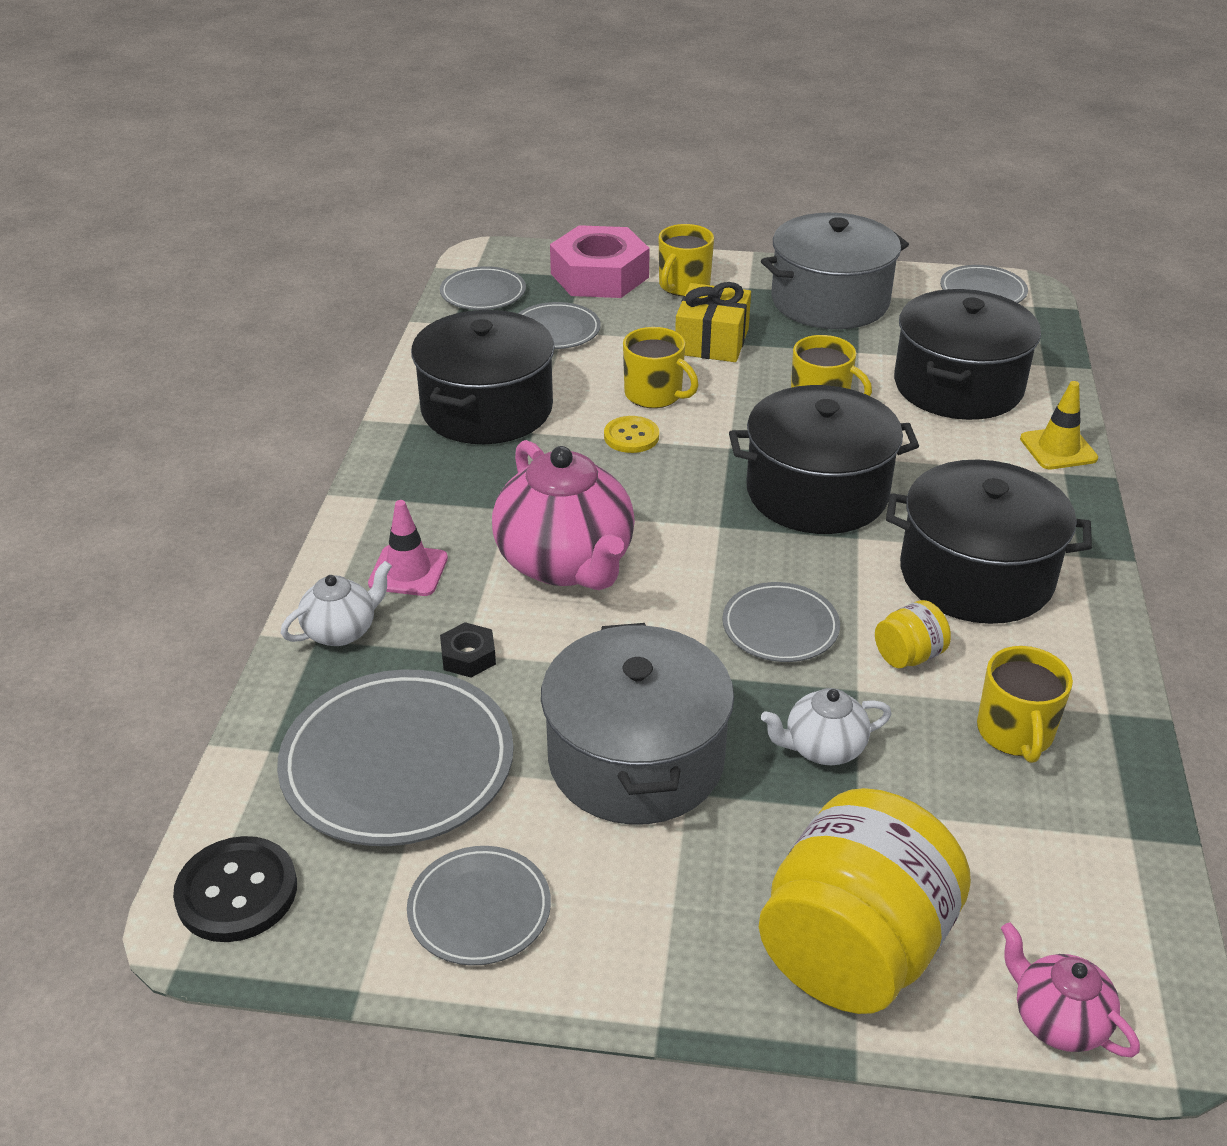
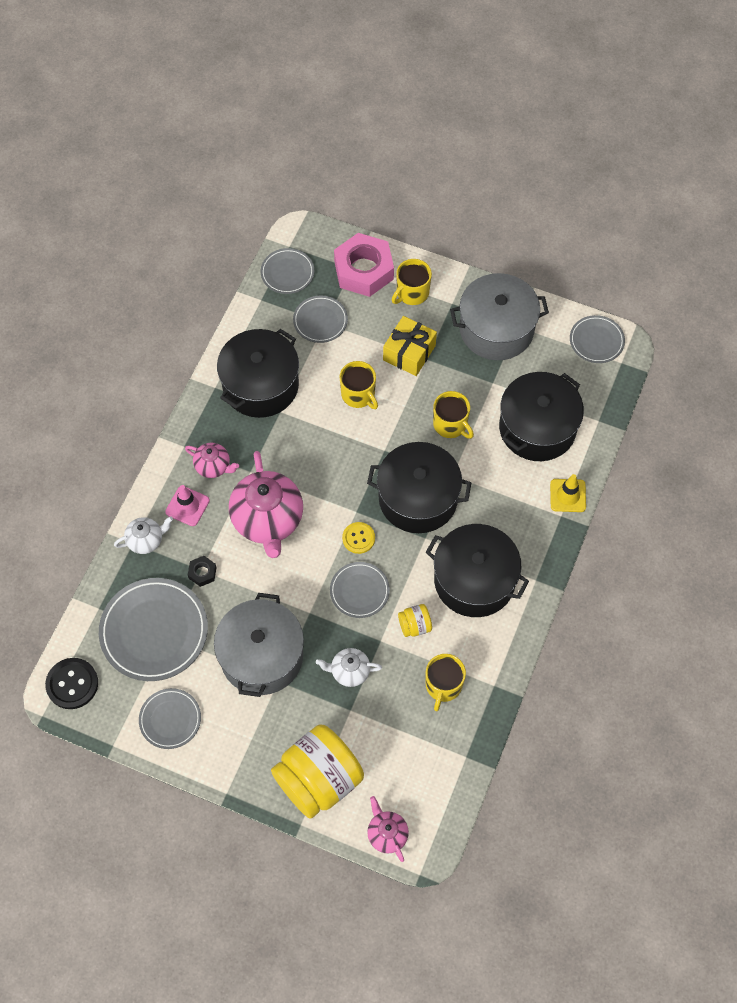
camera: 15 degrees right, 25 degrees up
(440, 513) = (213, 466): none -> pink teapot
(631, 436) = (333, 428): yellow button -> yellow button (358, 538)

